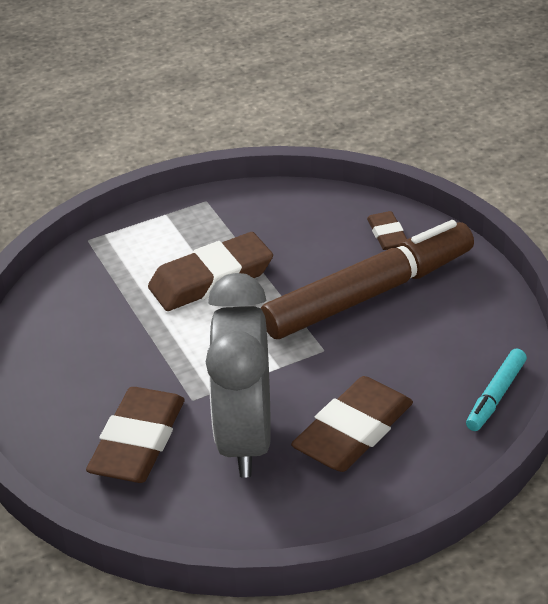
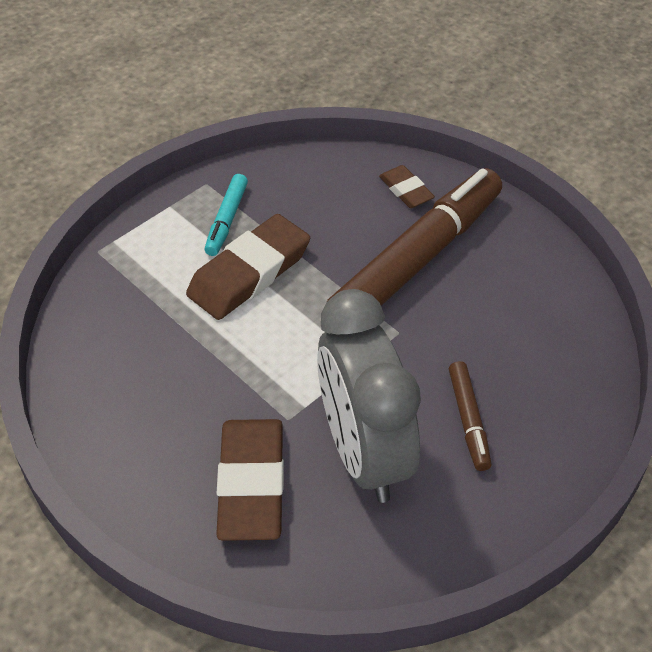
camera: 20 degrees left, 10 degrees up
(353, 431) = (468, 420): brown eraser -> brown marker
(496, 396) = (588, 350): turquoise marker -> turquoise marker (227, 220)

